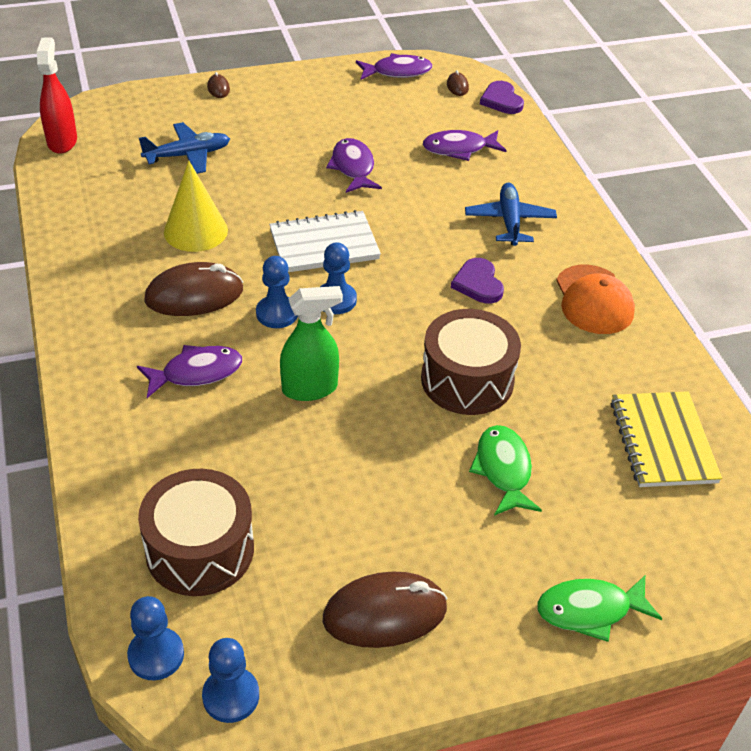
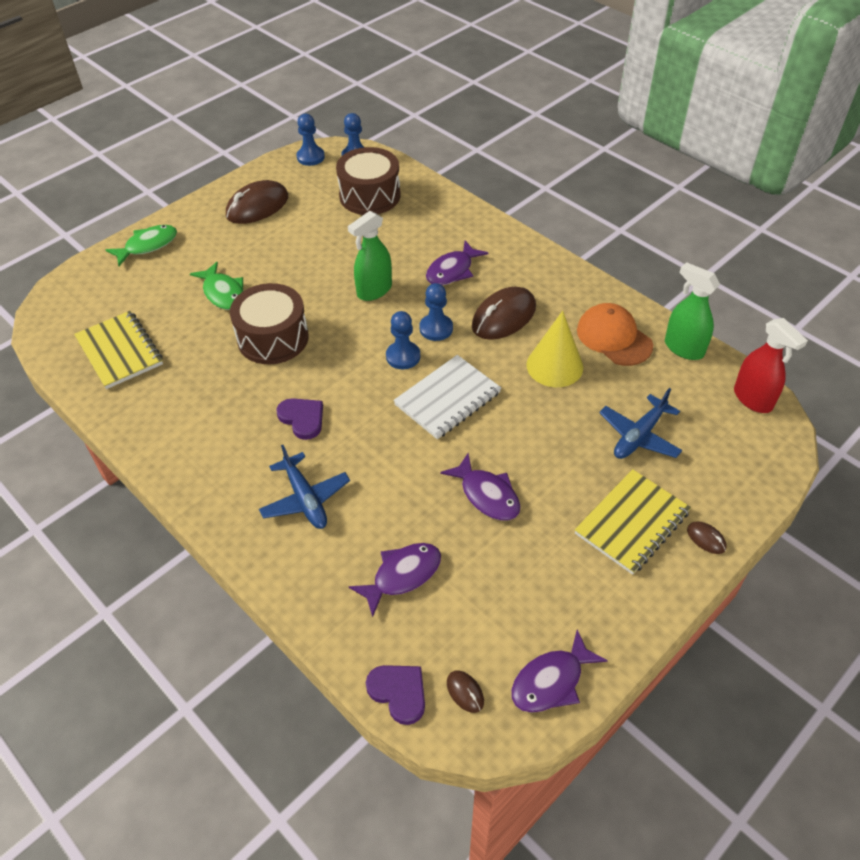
camera: 155 degrees right, 5 degrees up
(61, 197) = (683, 348): none -> green spray bottle
(260, 113) = (632, 523): none -> yellow notebook
(594, 300) = (199, 445): orange cap -> orange cap (614, 337)

